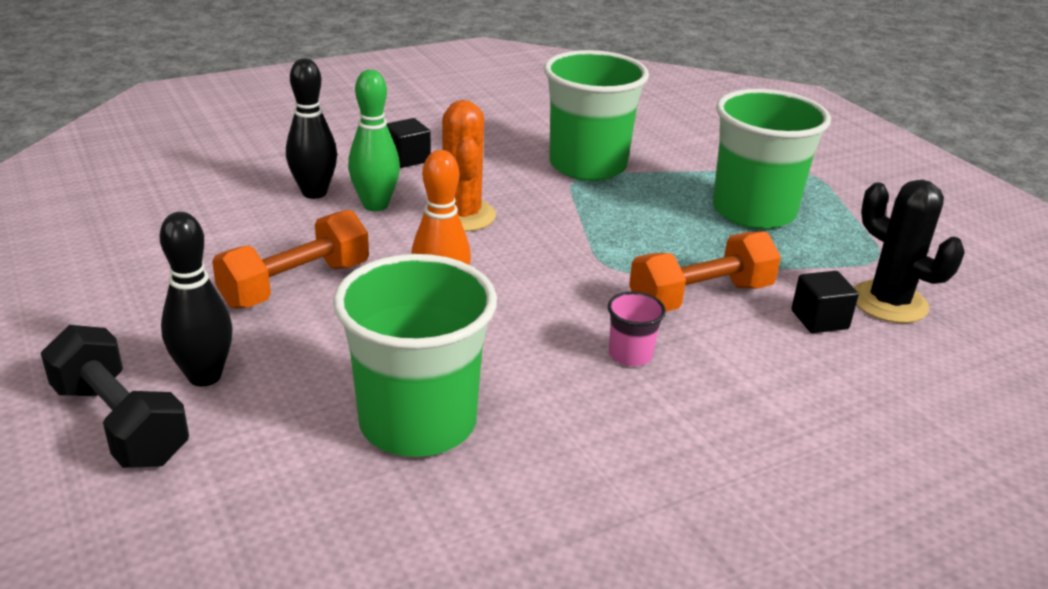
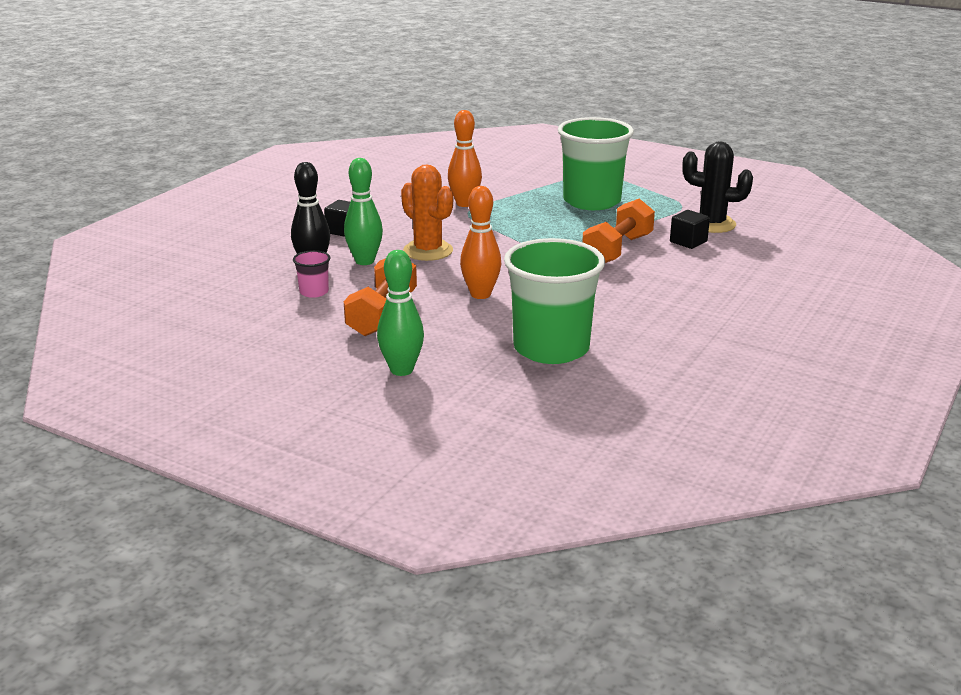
camera: 30 degrees left, 5 degrees down
(120, 423) = (389, 405): black dumbbell -> none
(205, 376) = (401, 370): black bowling pin -> green bowling pin
(587, 166) = (464, 204): green cup -> orange bowling pin
(630, 355) = (617, 286): pink cup -> pink cup (314, 292)

